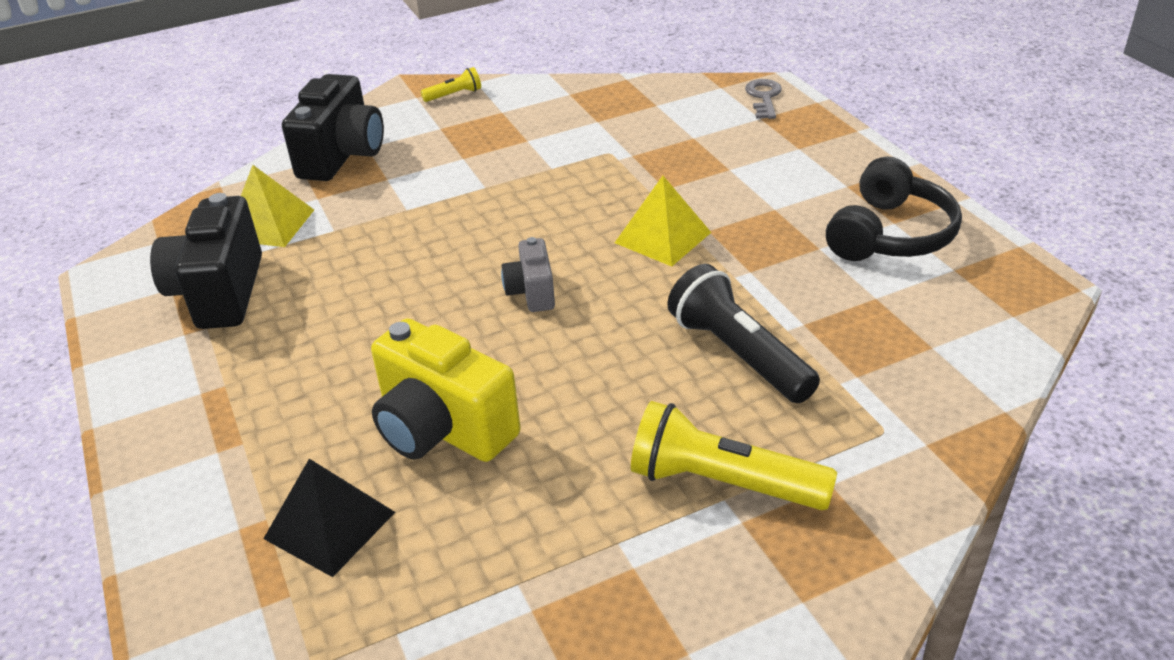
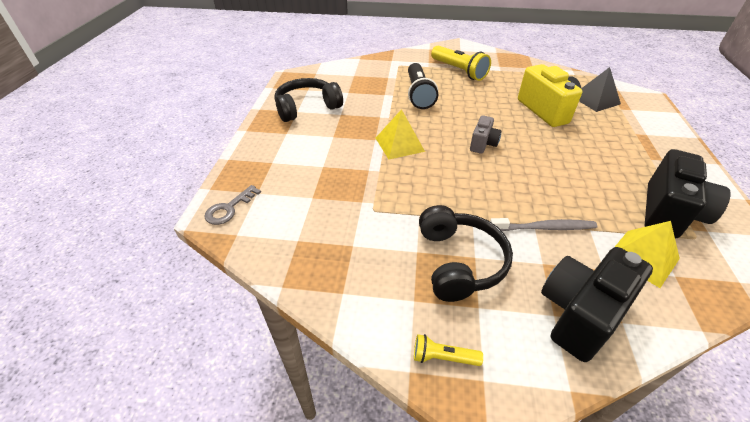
camera: 150 degrees left, 5 degrees up
(393, 211) = (544, 228): none -> grey toothbrush
(477, 148) = (459, 262): none -> black headphones

